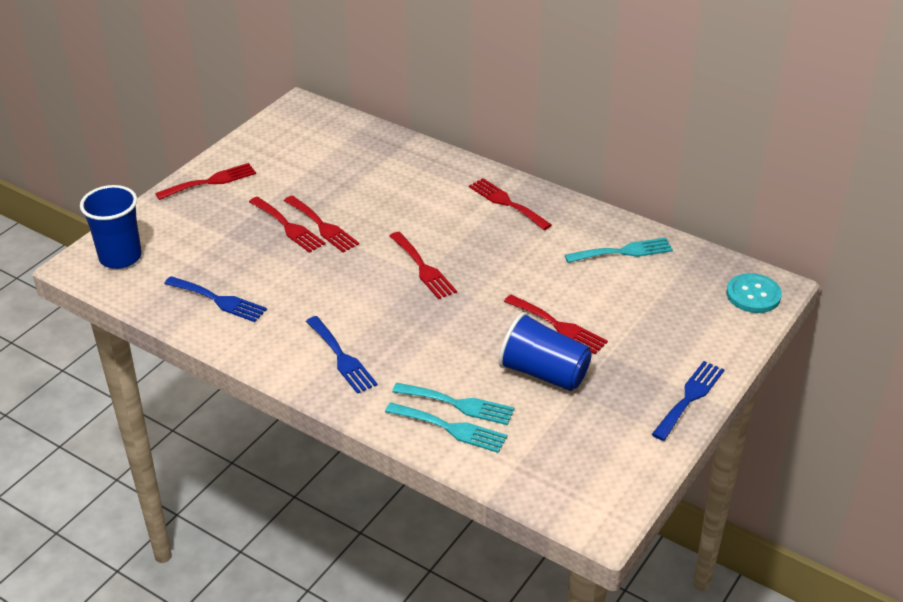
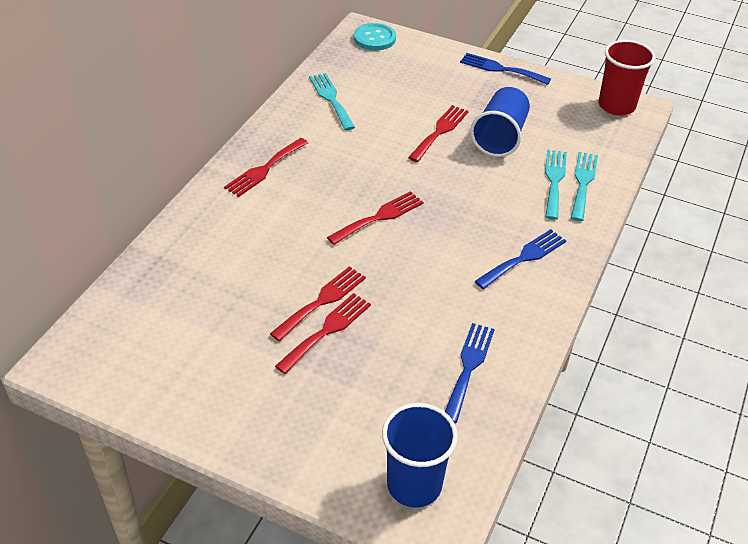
camera: 100 degrees left, 5 degrees up
(211, 181) = (241, 425): red fork -> none
(604, 497) = (616, 106): none -> red cup

